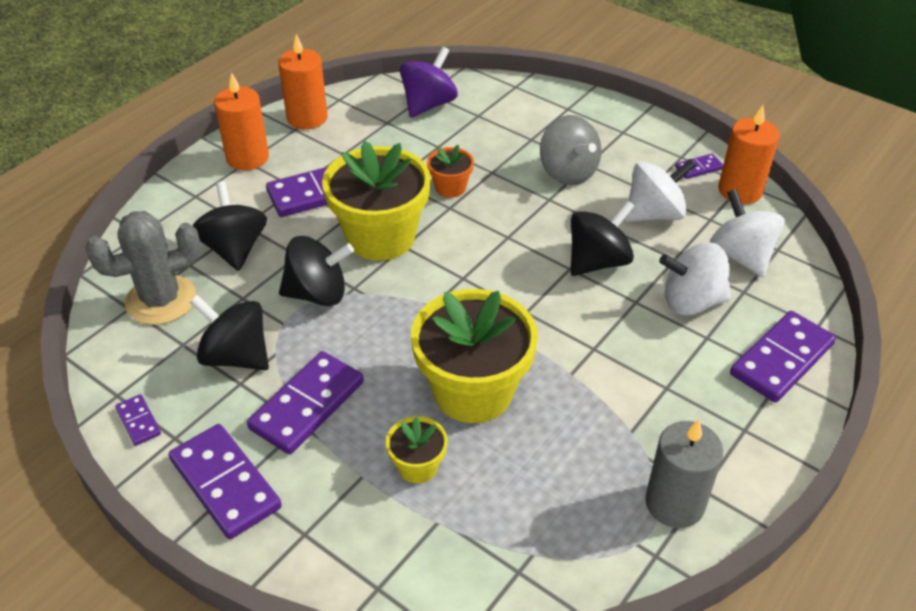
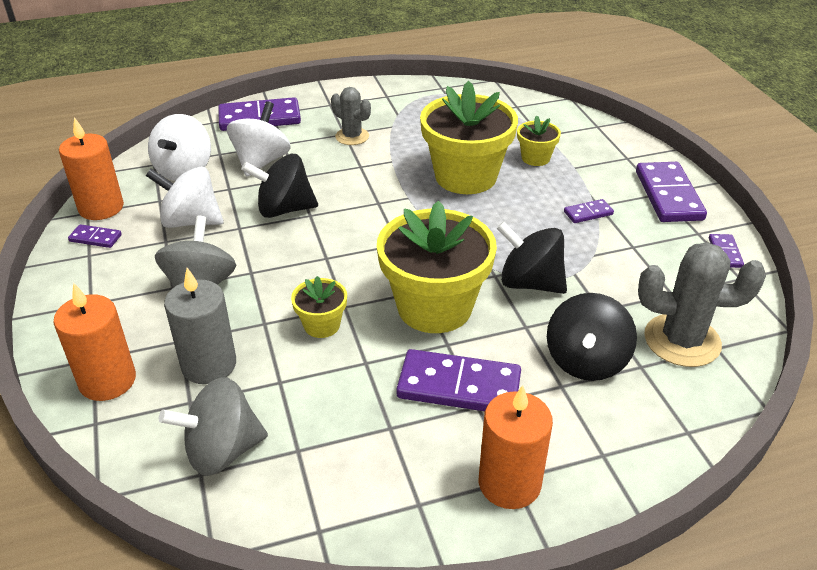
camera: 145 degrees left, 5 degrees down
(236, 356) = (628, 265): black spinning top -> none
(307, 118) = (388, 516): orange candle -> orange candle (107, 381)
(307, 405) = (588, 213): purple domino -> purple domino, size x0.48
(428, 104) = (222, 451): purple spinning top -> grey spinning top
(450, 187) = (322, 325): orange flower pot -> yellow flower pot
(652, 386) = (352, 136): none -> grey cactus
(674, 503) = (408, 97): grey candle -> grey candle (209, 365)
(691, 301) = (261, 162): white spinning top -> white spinning top turned 105 degrees counterclockwise

